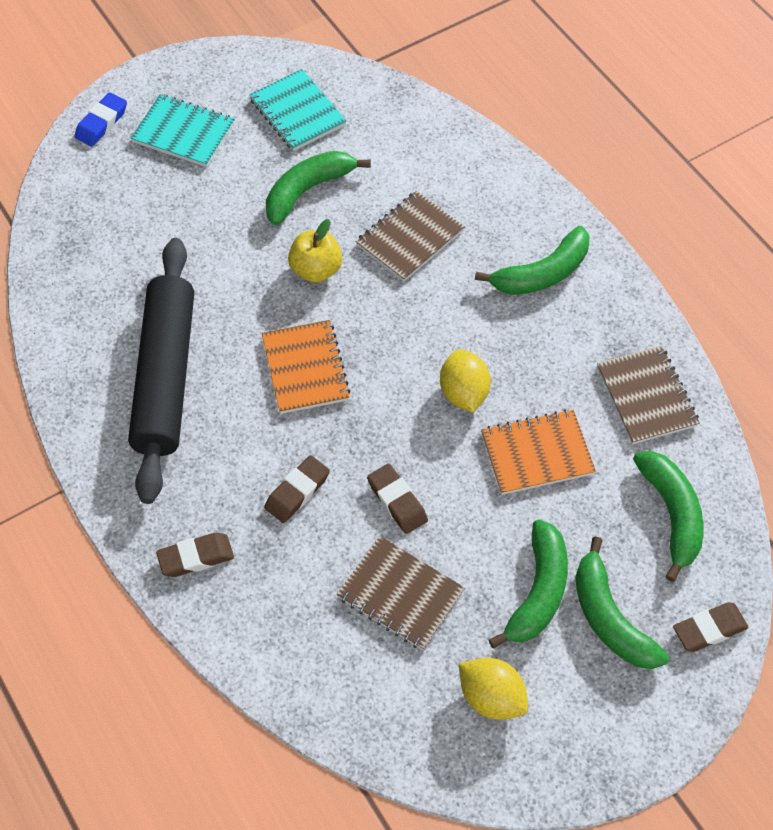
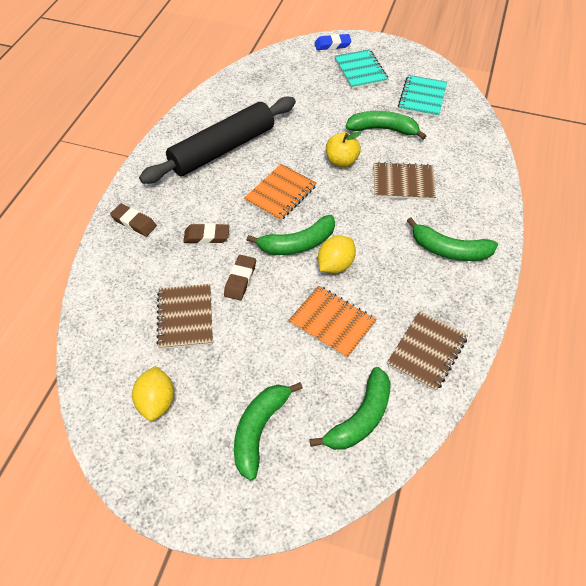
camera: 50 degrees right, 5 degrees down
(538, 592) = (244, 381): green banana -> green banana (297, 244)
(709, 629) = (300, 493): brown eraser -> none

